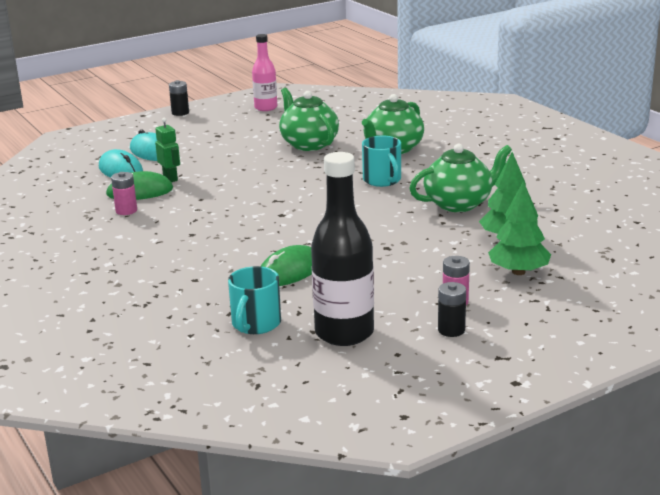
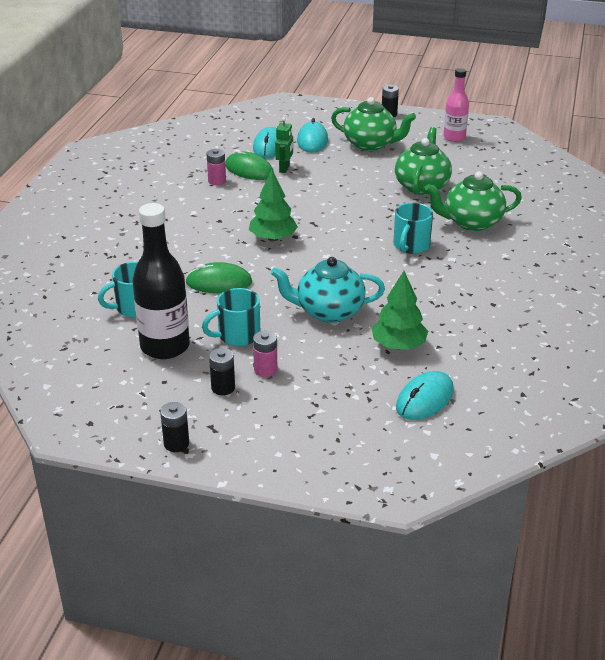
camera: 45 degrees right, 10 degrees up
(384, 294) = (237, 335): none -> turquoise mug
(416, 244) = (328, 311): none -> turquoise teapot
(459, 204) = (423, 297): green teapot -> green teapot (370, 144)
(501, 383) = (176, 443): none -> black battery
(518, 272) = (349, 376): green tree -> green tree (273, 238)
(592, 256) = (424, 399): none -> turquoise mouse

